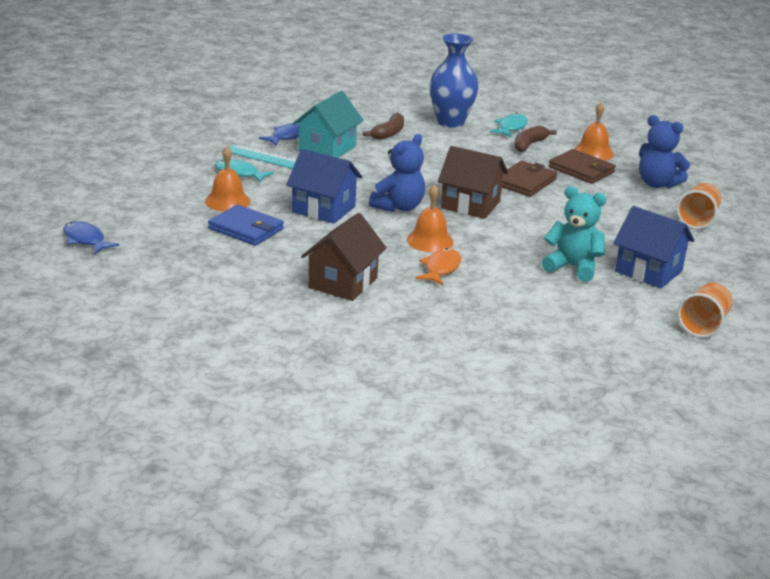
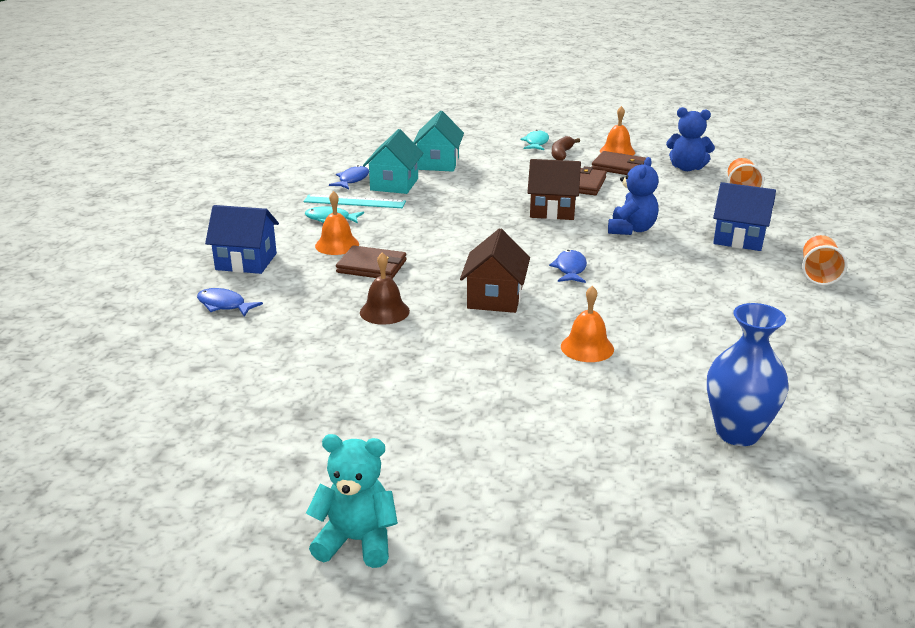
camera: 15 degrees left, 0 degrees up
(227, 275) = (384, 311): none -> brown bell
(246, 229) = (372, 266): blue wallet -> brown wallet
(323, 209) = (429, 236): blue house -> blue house (246, 261)
(388, 133) = (438, 163): brown banana -> turquoise house
(398, 207) = (493, 223): blue teddy bear -> blue teddy bear (631, 229)
(430, 241) = (542, 247): orange bell -> orange bell (587, 347)
(441, 269) = (570, 269): orange fish -> blue fish
(450, 122) = (483, 146): blue vase -> blue vase (737, 433)
(573, 267) = (677, 247): turquoise teddy bear -> turquoise teddy bear (356, 541)

